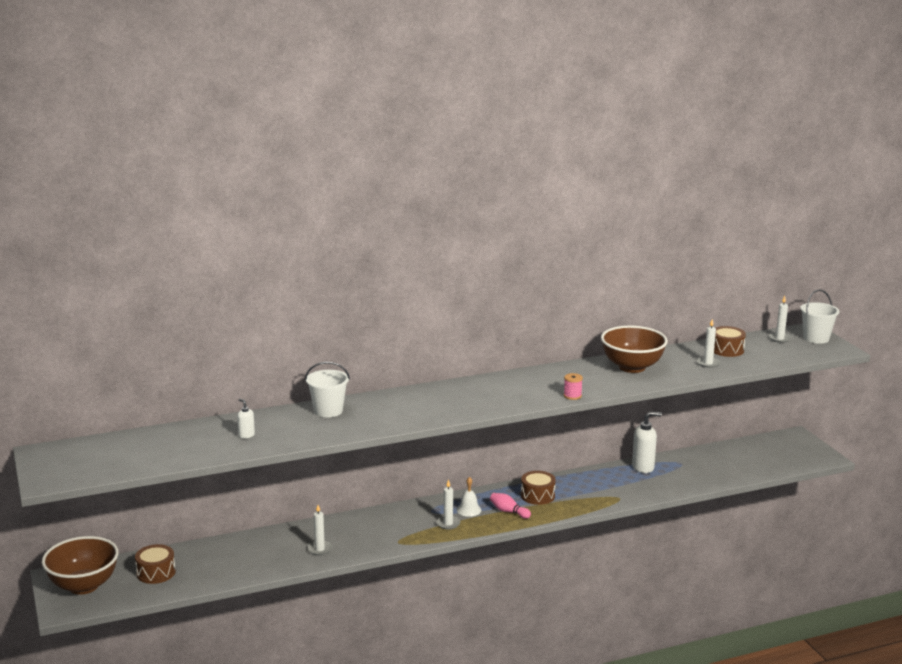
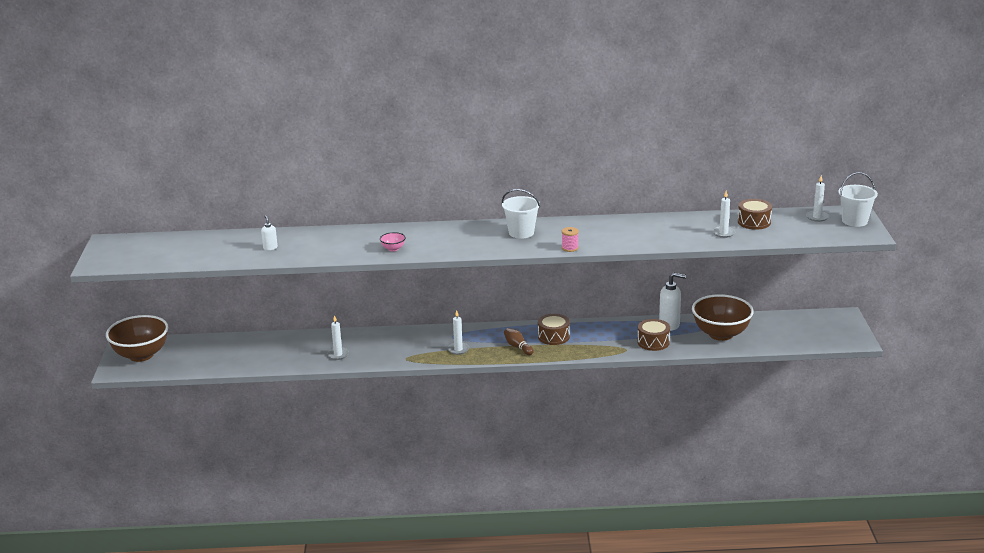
camera: 20 degrees right, 5 degrees up
(156, 573) = (200, 353): brown drum -> brown drum (653, 342)
(328, 411) = (350, 235): white bucket -> white bucket (521, 233)
(387, 419) = (393, 249): none -> pink bowl
(469, 510) = (484, 340): white bell -> none
(508, 511) = (517, 347): pink bowling pin -> brown bowling pin
(632, 367) = (647, 228): brown bowl -> brown bowl (721, 334)

